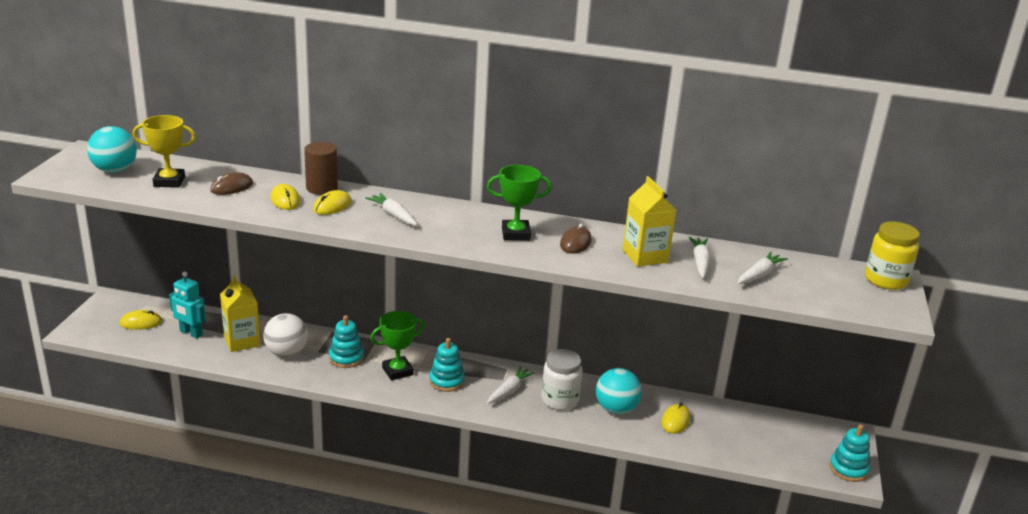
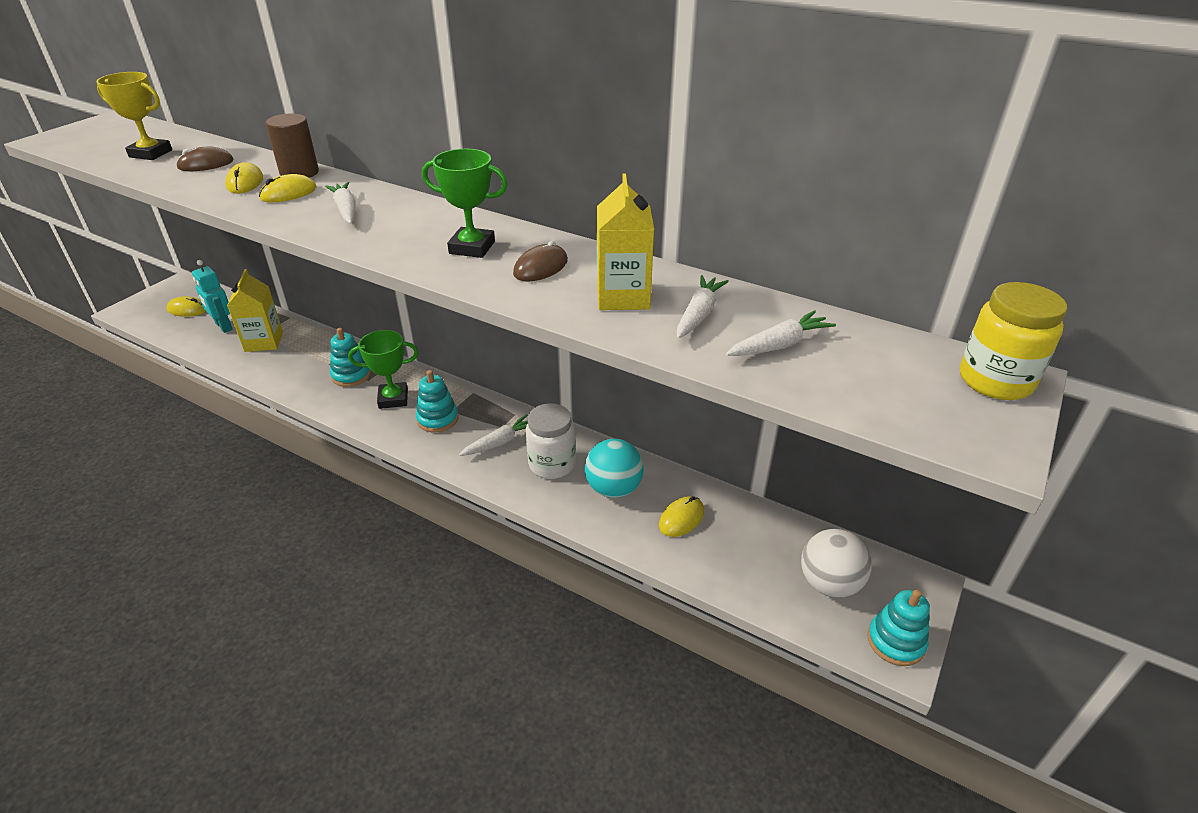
camera: 20 degrees right, 10 degrees up
(115, 170) = (113, 138): turquoise ball -> none
(286, 353) = (296, 360): white ball -> white ball (829, 583)

